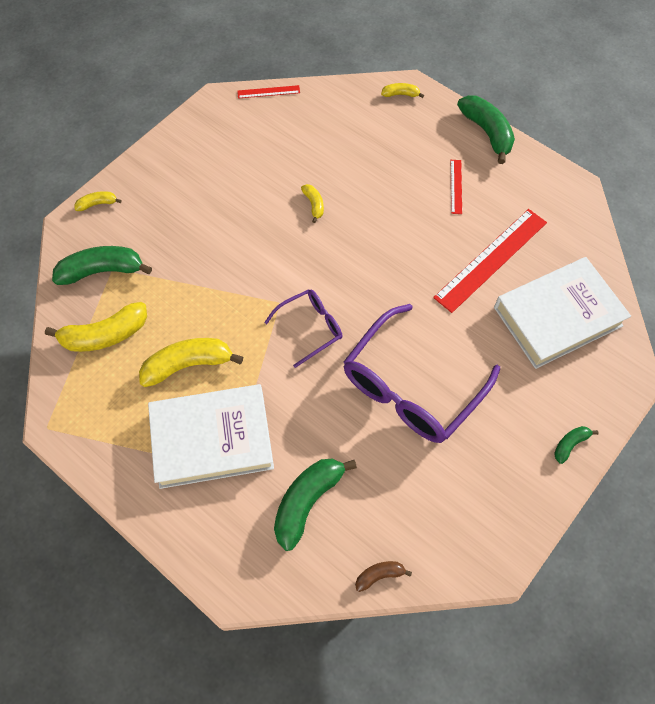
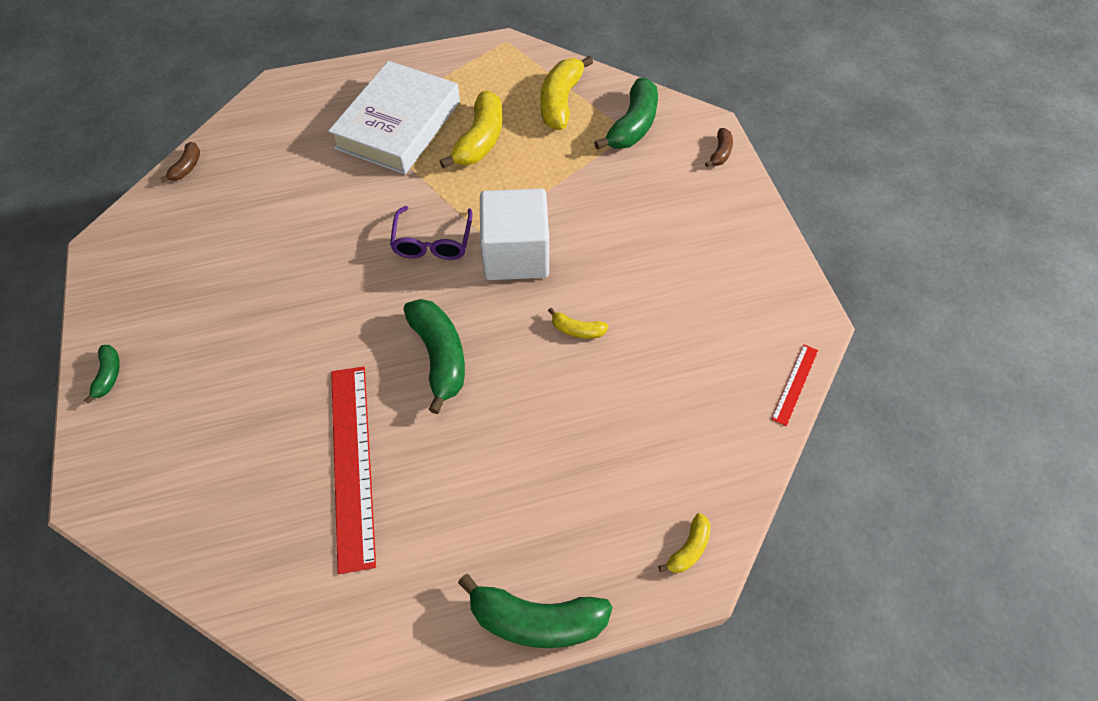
camera: 125 degrees right, 5 degrees down
(97, 204) = (720, 153): yellow banana -> brown banana
(282, 271) = (516, 255): none -> white cube
(307, 502) = (286, 155): green banana -> green banana (439, 356)
(411, 386) = (297, 284): purple glasses -> none
(456, 186) = (482, 503): red ruler -> none
(557, 316) = (223, 477): white book -> none

